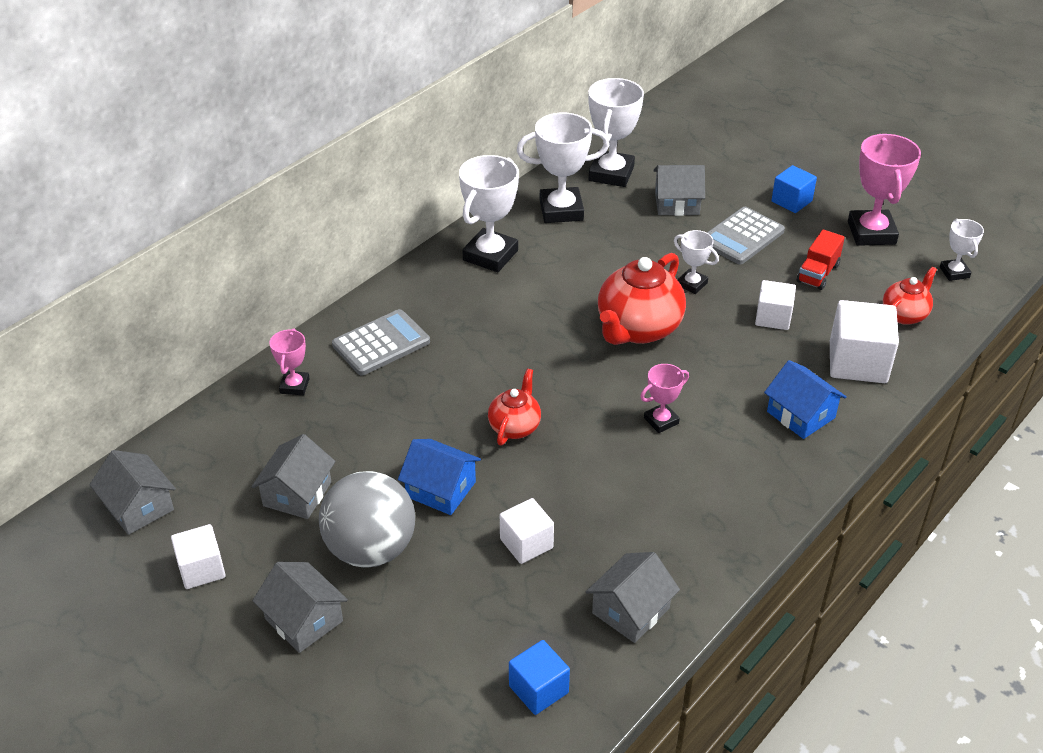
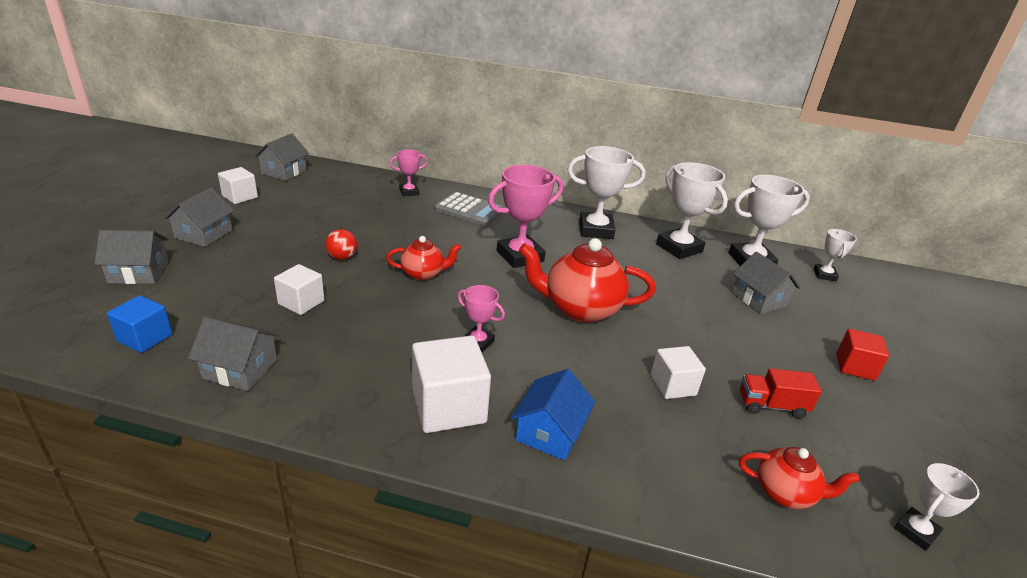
camera: 60 degrees right, 10 degrees down
(297, 494) = (314, 211): grey house -> grey house (139, 272)
(371, 549) = (274, 243): grey ball -> none
(441, 489) = (342, 257): blue house -> red ball
(692, 284) = (666, 327): white trophy -> white trophy (824, 275)
(742, 237) = (762, 344): grey calculator -> none
(791, 201) = (855, 367): blue cube -> red cube
(858, 362) = (666, 464): white cube -> white cube (449, 406)
(871, 233) = (886, 437): pink trophy -> pink trophy (520, 256)

